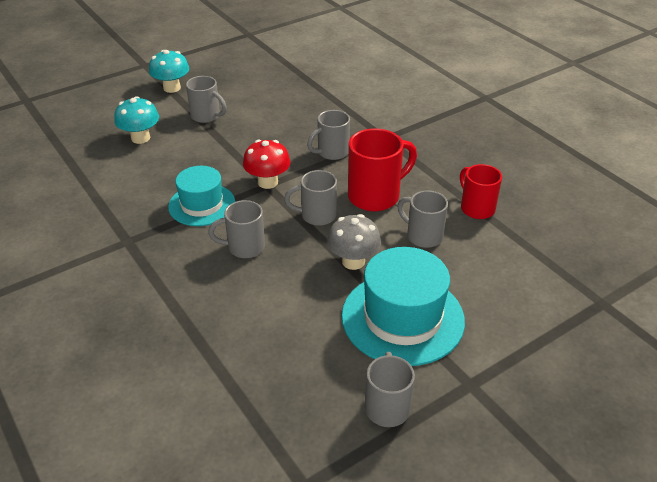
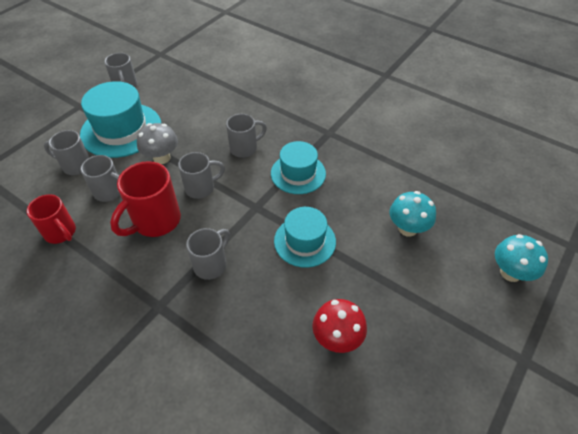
camera: 160 degrees right, 10 degrees up
(172, 88) = (447, 320): turquoise mushroom -> turquoise mushroom (510, 272)
(206, 116) = (369, 280): grey mug -> grey mug (75, 166)
(239, 149) = (304, 241): none -> turquoise hat
(268, 182) = (257, 210): red mushroom -> red mushroom (337, 338)

